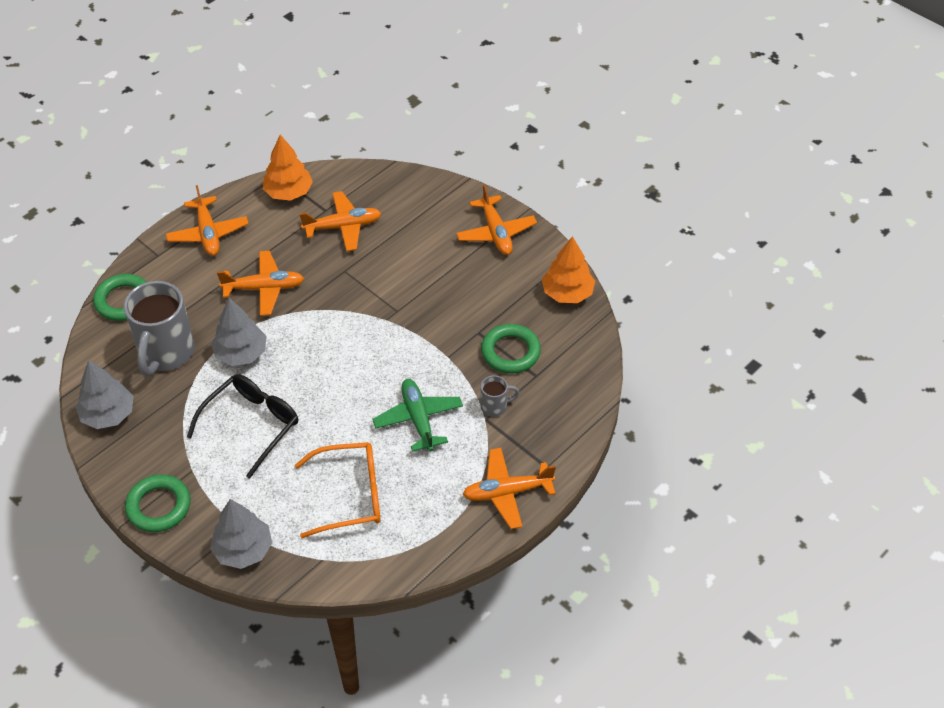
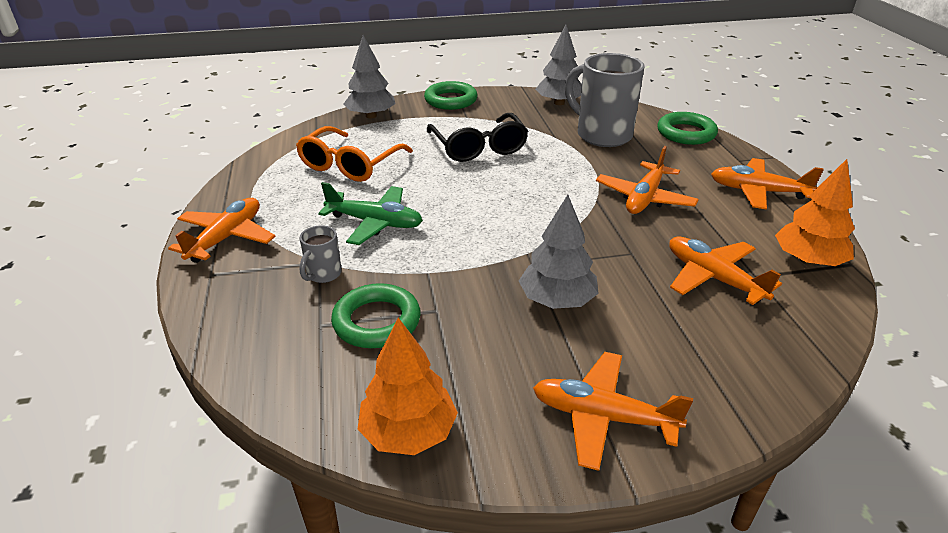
camera: 125 degrees right, 15 degrees down
(241, 353) = (566, 164): grey tree -> grey tree (557, 300)
(343, 227) = (713, 278): orange plane -> orange plane turned 120 degrees clockwise

